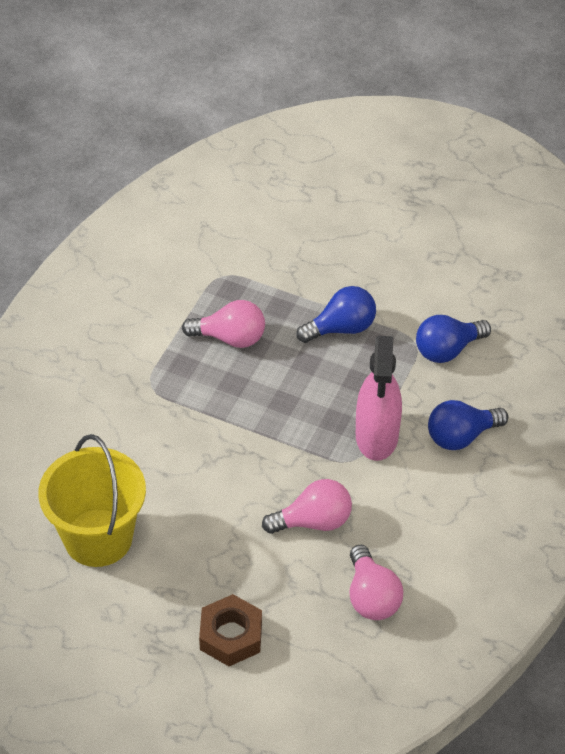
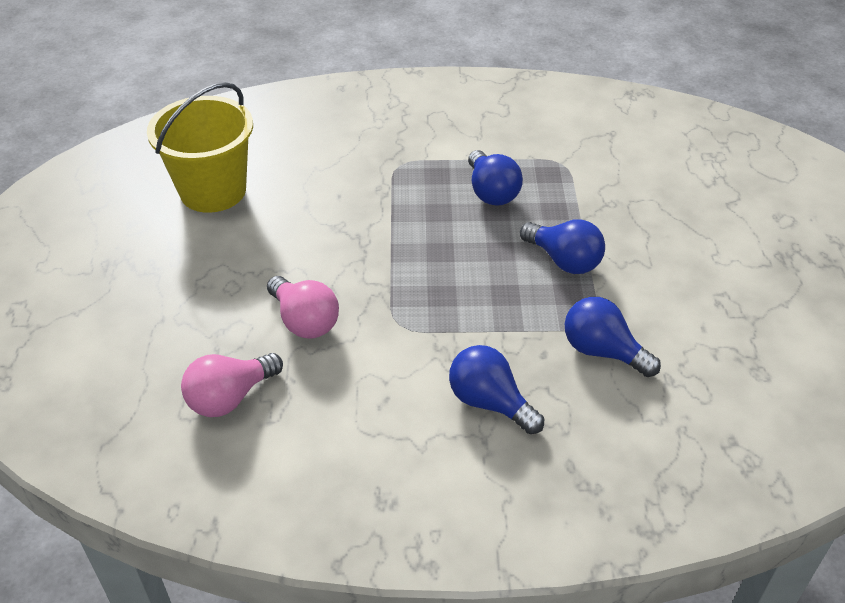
camera: 65 degrees right, 5 degrees down
(230, 338) = (491, 192): pink light bulb -> blue light bulb
(231, 636) = (138, 309): brown nut -> none
(377, 436) = (443, 333): pink spray bottle -> none

